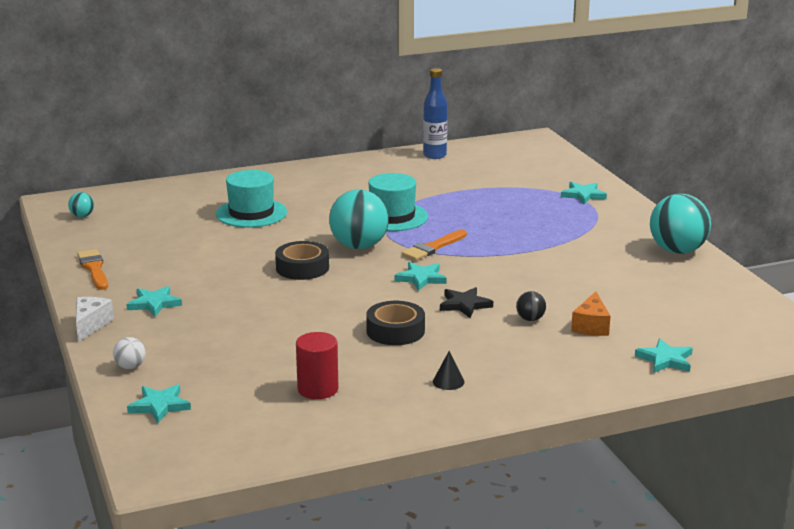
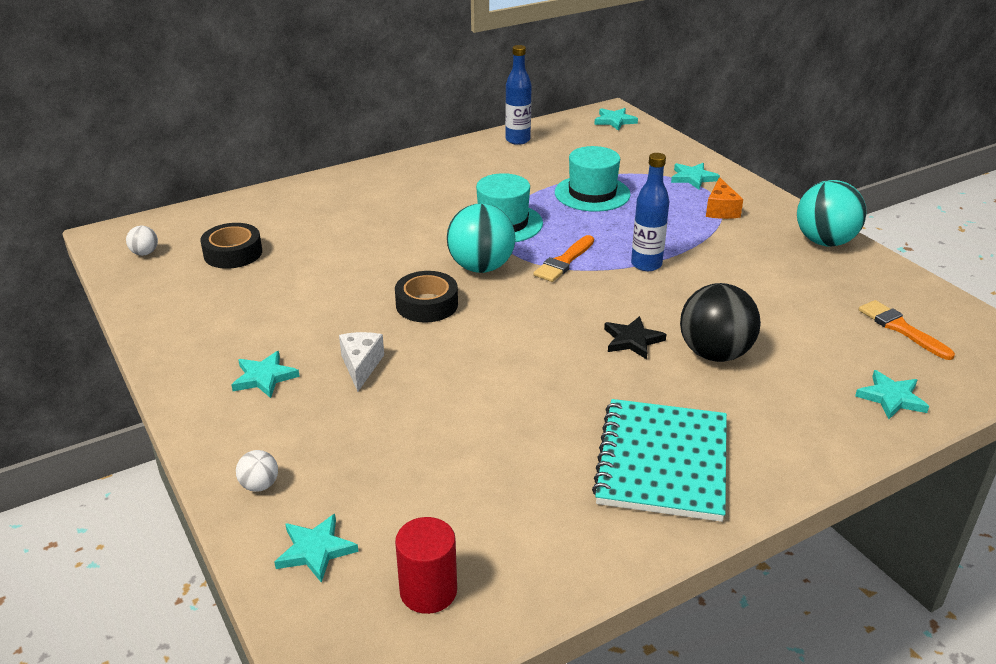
camera: 10 degrees left, 10 degrees up
(82, 216) = (145, 253): turquoise ball -> white ball
(90, 325) = (192, 421): white cheese -> white cheese (361, 366)
(94, 269) = (176, 330): orange brush -> orange brush (901, 328)
(251, 213) = (343, 232): turquoise hat -> turquoise hat (592, 193)
(318, 389) = (509, 494): red cylinder -> red cylinder (428, 591)
(395, 331) = (569, 388): black tape -> black tape (233, 253)
(421, 278) = (568, 306): turquoise star -> turquoise star (615, 121)
(448, 381) = (662, 462): black cone -> turquoise notebook
(504, 255) = (646, 264): none -> blue bottle
(530, 319) = (714, 354): black ball -> black ball, size x2.23
(591, 326) = (786, 356): orange cheese -> orange cheese (721, 210)

